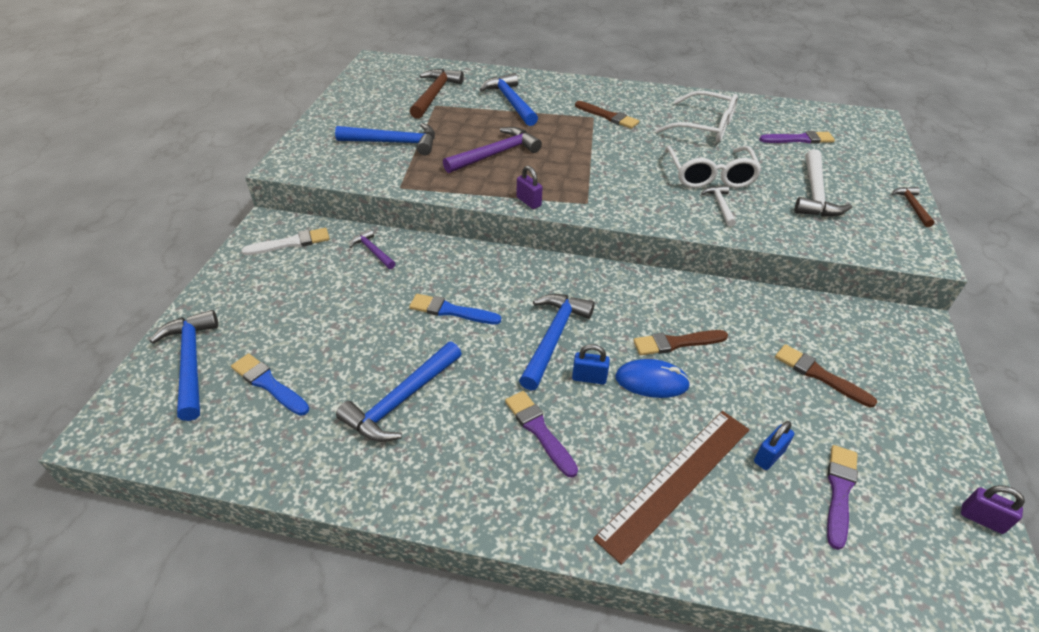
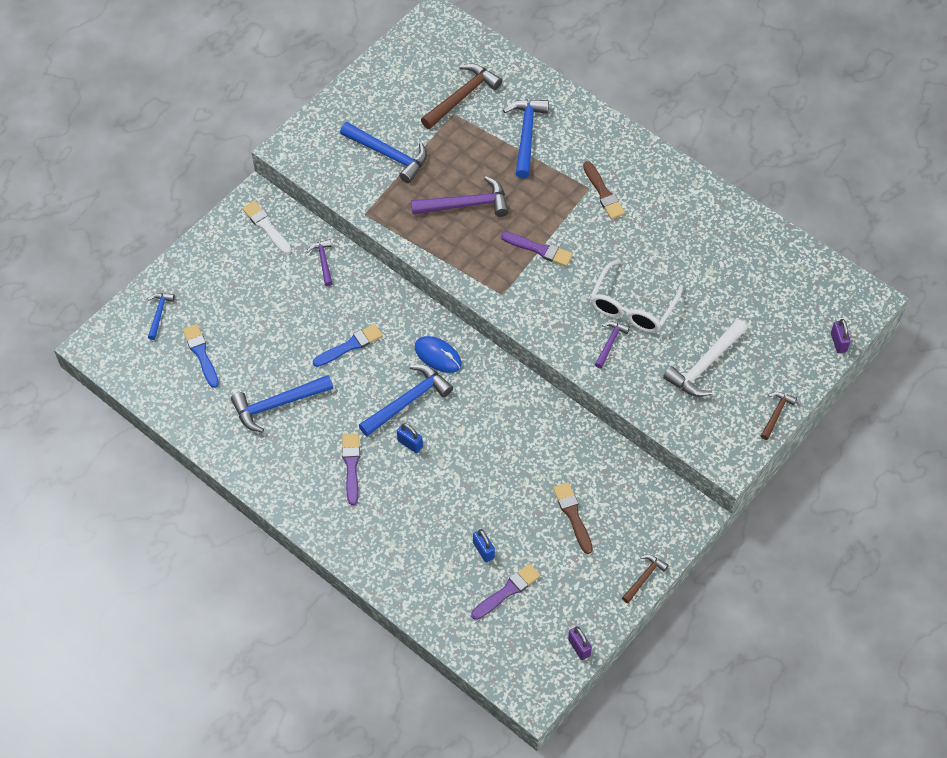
camera: 30 degrees right, 15 degrees up
(191, 362) = (159, 314): blue hammer -> blue hammer, size x0.55
(291, 243) = (266, 226): white brush -> white brush turned 135 degrees counterclockwise
(451, 311) = (350, 345): blue brush -> blue brush turned 105 degrees clockwise
(528, 201) = (456, 273): purple padlock -> purple padlock (838, 342)
(651, 381) = (450, 466): blue mouse -> blue mouse (438, 356)
(676, 343) = (492, 445): brown brush -> none
(676, 481) = (412, 537): brown ruler -> none
(704, 127) = (683, 244): white glasses -> none
(720, 205) = (610, 343): white hammer -> purple hammer
(769, 456) = (483, 550): blue padlock -> blue padlock turned 75 degrees clockwise
(799, 139) = (759, 296): purple brush -> purple brush (539, 249)
(950, 404) = (644, 578): none -> brown hammer

